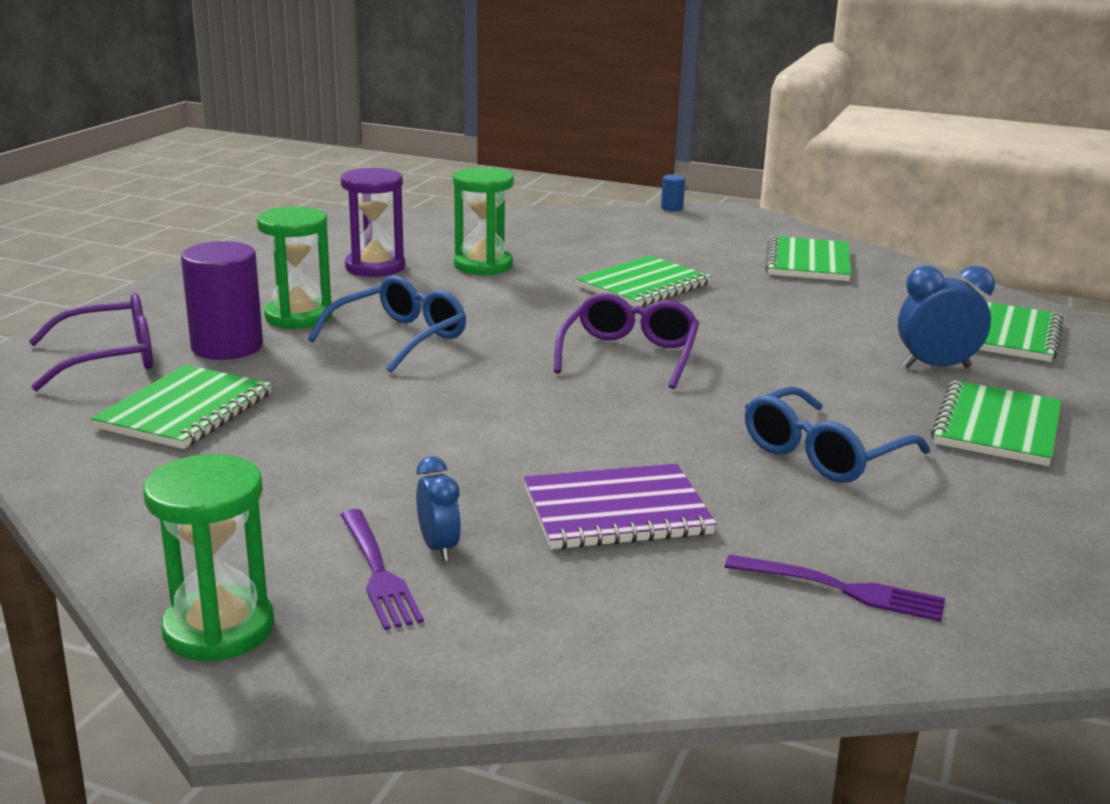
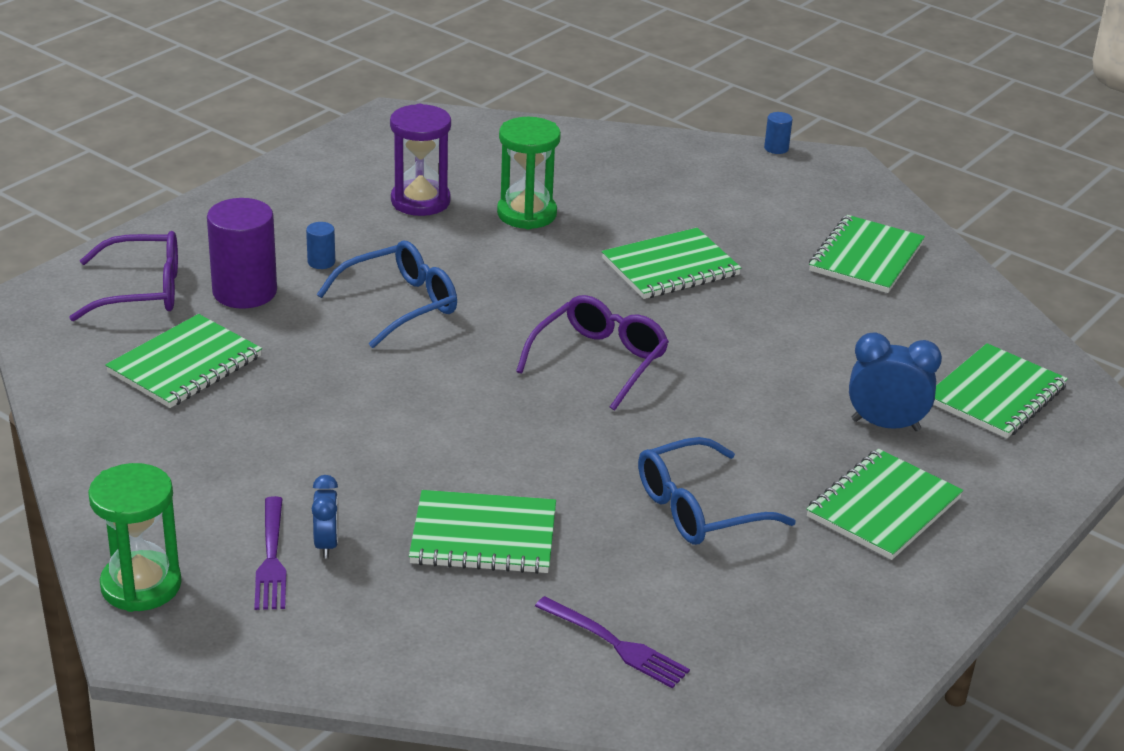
camera: 15 degrees right, 10 degrees up
(298, 317) = (321, 262): green hourglass -> blue cylinder
(616, 511) = (483, 536): purple notebook -> green notebook

